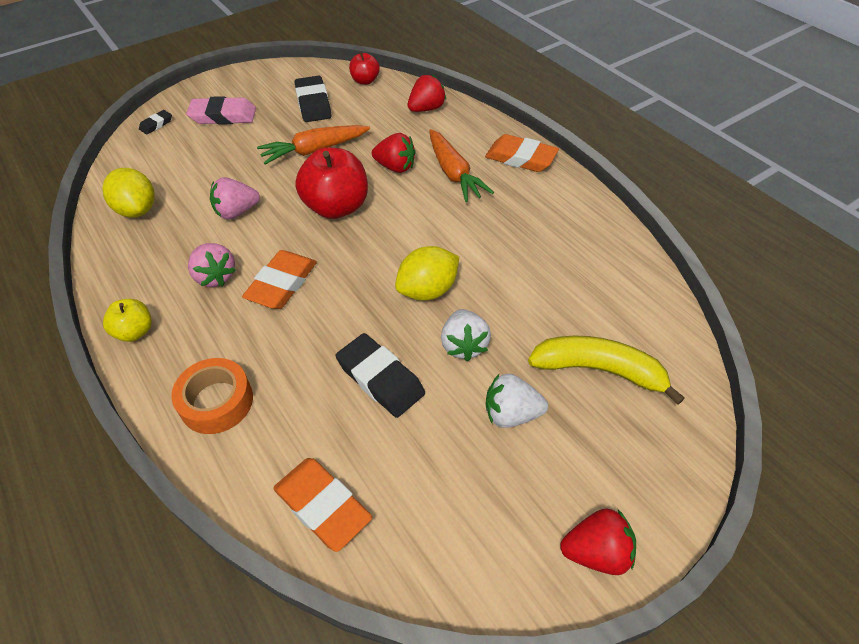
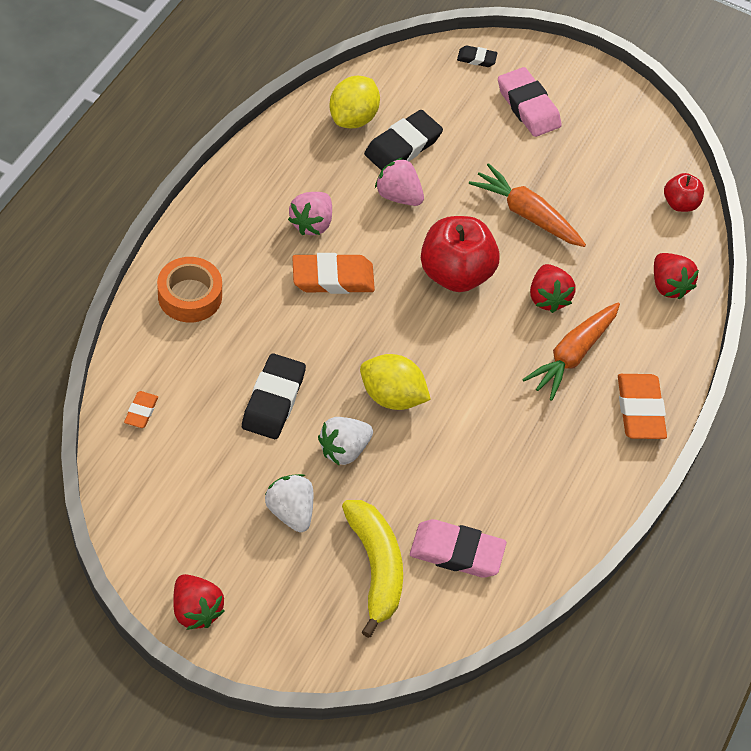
camera: 55 degrees right, 5 degrees up
(135, 332) = (222, 201): yellow apple -> none
(313, 103) = (604, 175): black eraser -> black eraser (403, 146)
(322, 506) = (141, 411): orange eraser -> orange eraser, size x0.52
(426, 109) = (668, 285): red strawberry -> red strawberry turned 45 degrees clockwise
(603, 307) = (456, 552): none -> pink eraser

